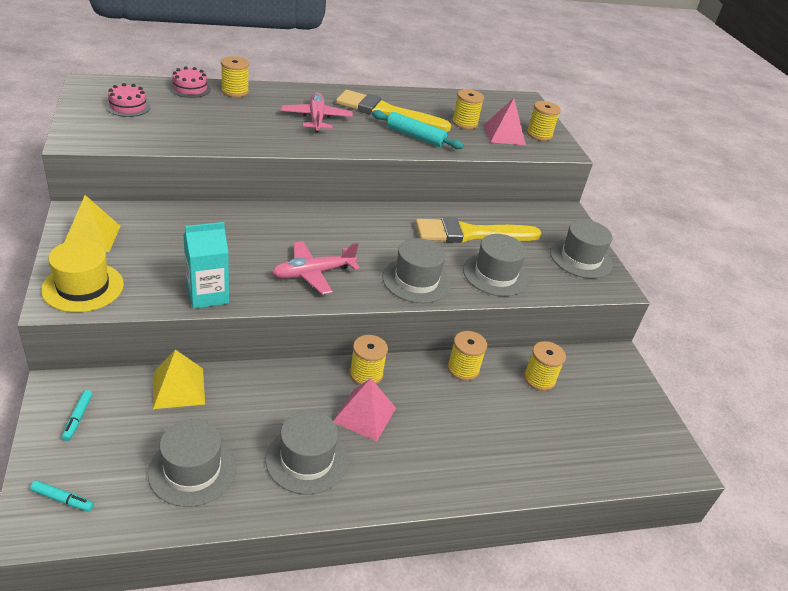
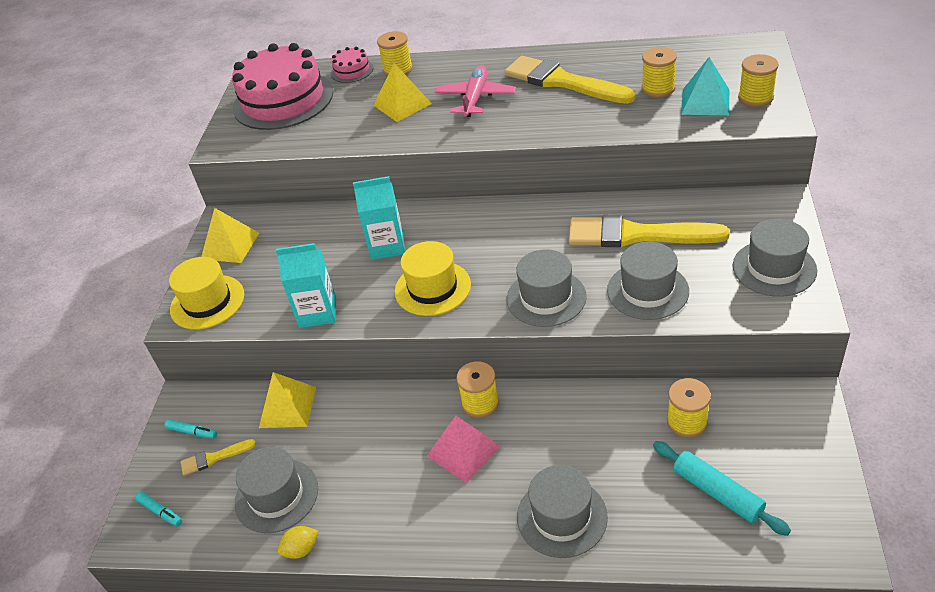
camera: 30 degrees right, 5 degrees up
(78, 418) = (192, 432): turquoise marker -> turquoise marker turned 90 degrees counterclockwise
(111, 441) = (214, 458): none -> yellow brush
(128, 106) = (283, 100): pink cake -> pink cake, size x2.29
(235, 517) = (301, 549): none -> yellow lemon
(250, 118) = (402, 104): none -> yellow pyramid
(257, 239) = (387, 246): none -> turquoise carton
(307, 459) = (387, 496): grey hat -> grey hat (561, 517)
(313, 273) = (432, 288): pink plane -> yellow hat
(415, 136) = (585, 113): turquoise rolling pin -> turquoise rolling pin (717, 493)
(463, 369) = (595, 403): yellow spool -> none
(504, 135) = (705, 102): pink pyramid -> turquoise pyramid

